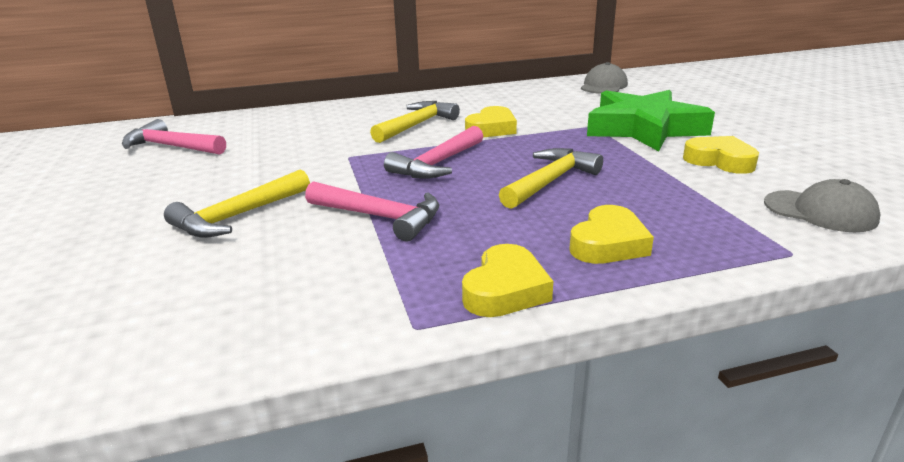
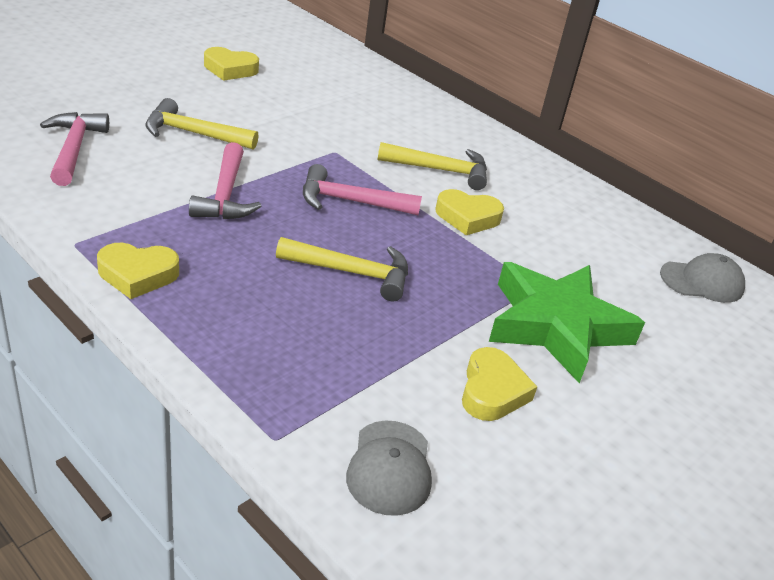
camera: 55 degrees right, 10 degrees up
(171, 147) = (297, 67): pink hammer -> pink hammer (74, 149)
(608, 244) = (238, 320): yellow heart -> yellow heart (230, 69)

